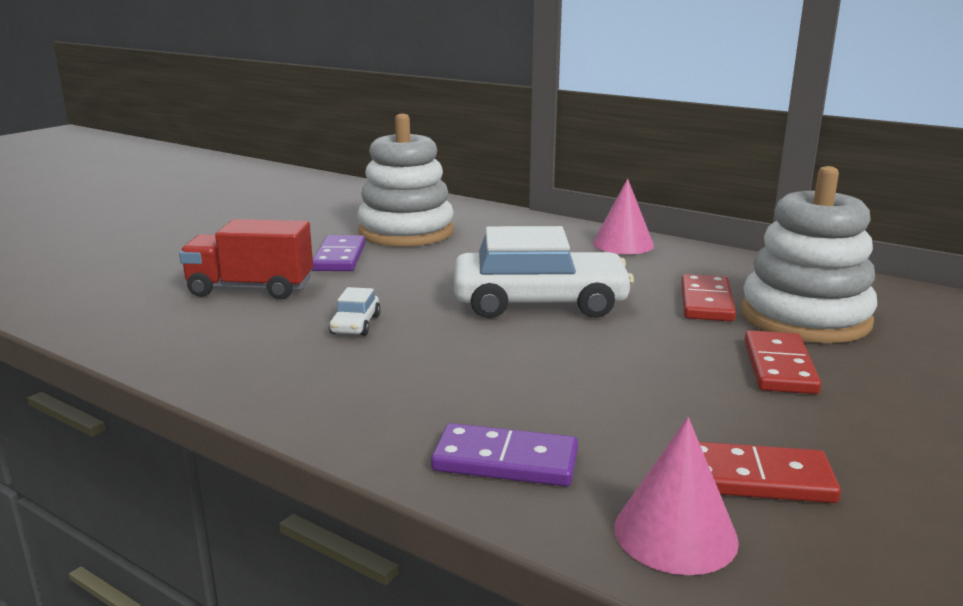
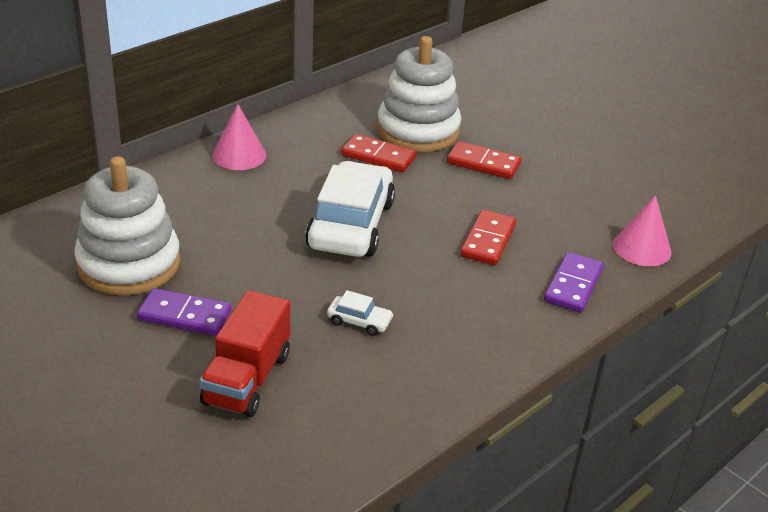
camera: 80 degrees left, 15 degrees up
(756, 478) = (599, 211): red domino -> red domino (488, 240)

